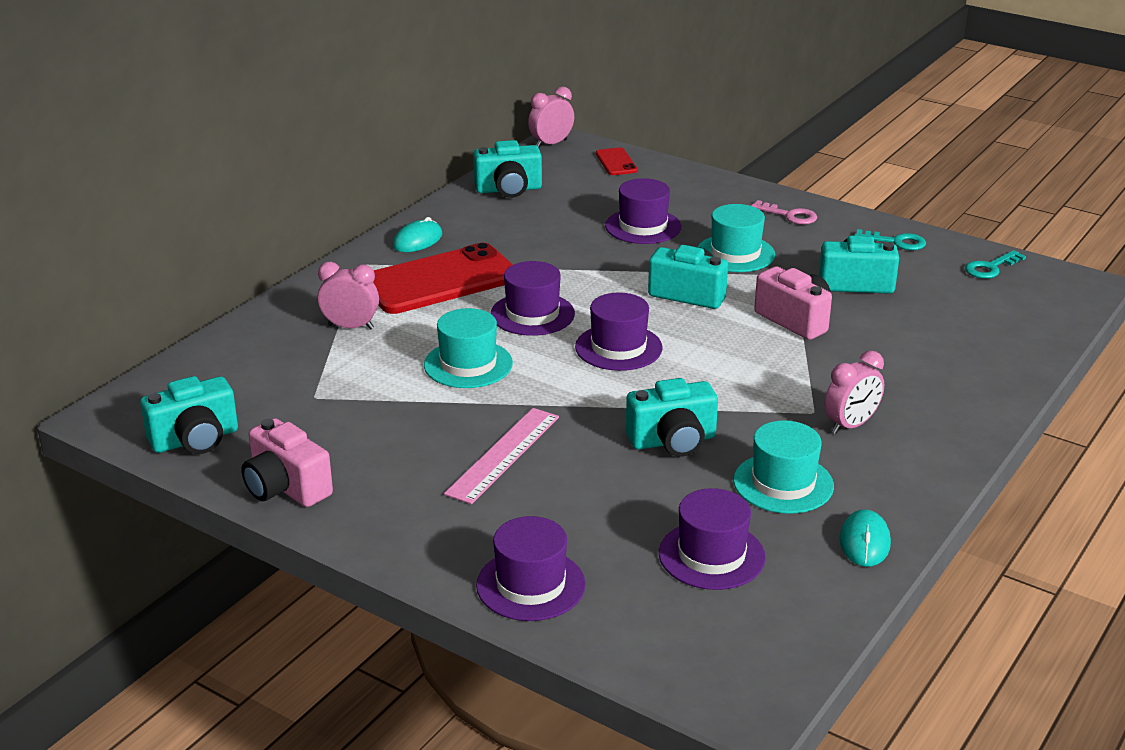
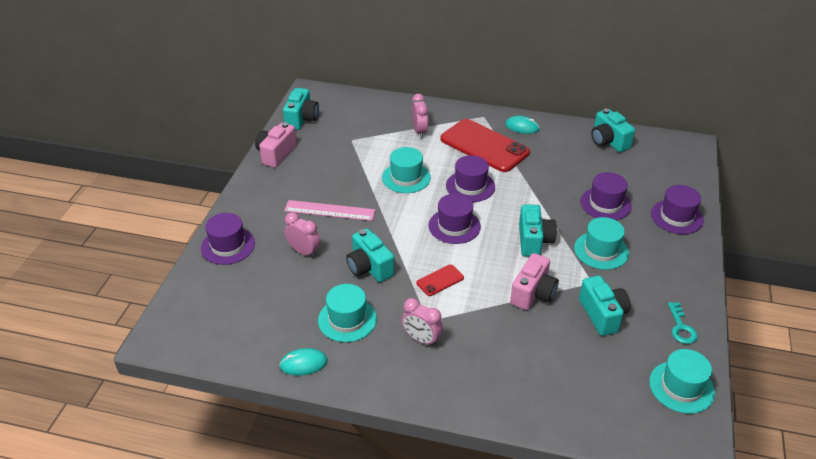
camera: 70 degrees right, 10 degrees up
(195, 439) = (301, 119): turquoise camera -> turquoise camera turned 120 degrees counterclockwise
(551, 144) = (684, 142): pink clock -> pink clock (304, 251)
(616, 162) = (684, 173): red phone -> red phone (440, 280)
(711, 555) = (271, 303): purple hat -> purple hat (676, 217)
(789, 215) = (676, 266): pink key -> none
(990, 268) = (681, 387): turquoise key -> turquoise hat

